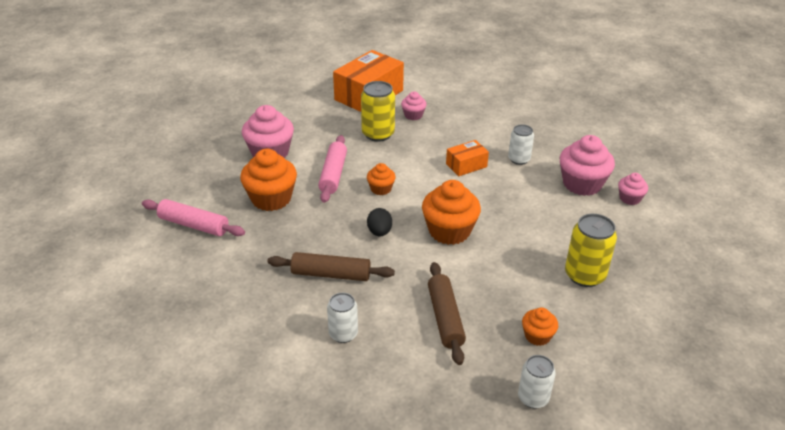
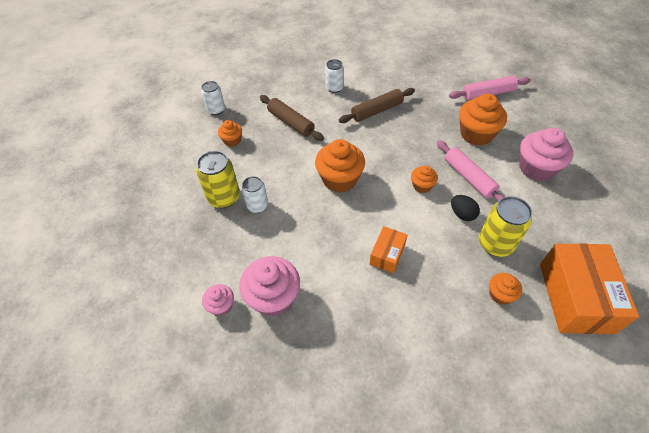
camera: 145 degrees right, 15 degrees up
(379, 232) = (382, 151): black egg -> black egg (462, 214)
(413, 115) = (500, 294): pink cupcake -> orange cupcake
(519, 159) = (350, 295): white can -> white can (257, 206)

